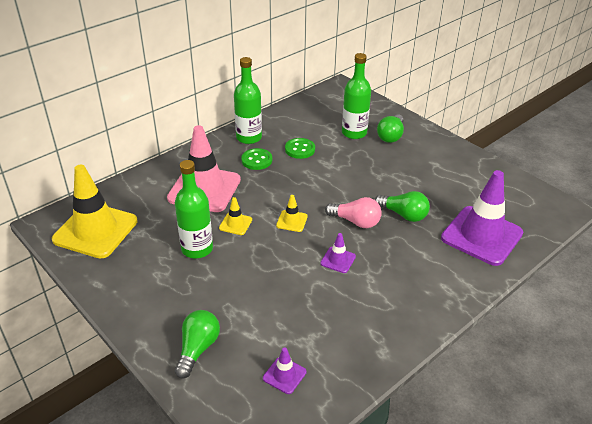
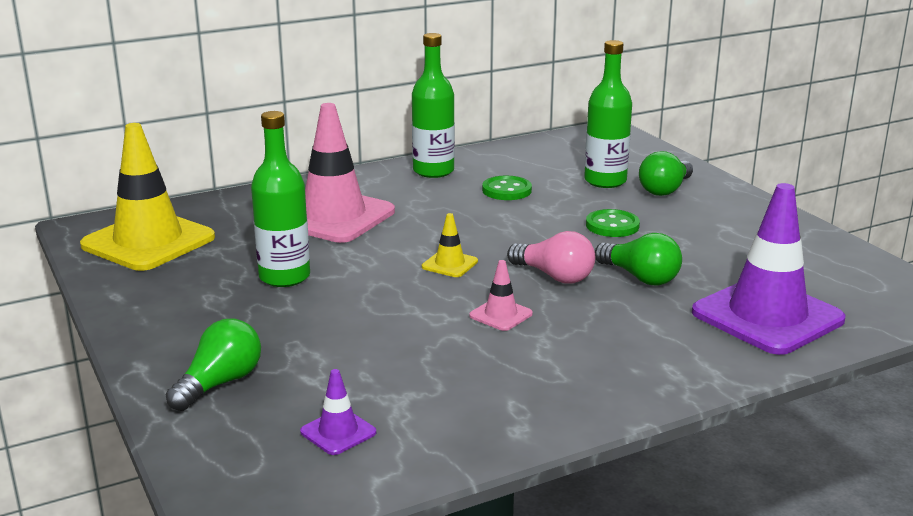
camera: 15 degrees right, 15 degrees down
(235, 224) = (359, 257): yellow traffic cone -> none
(256, 160) = (432, 195): green button -> green button (612, 226)
(338, 260) = (501, 315): purple traffic cone -> pink traffic cone

